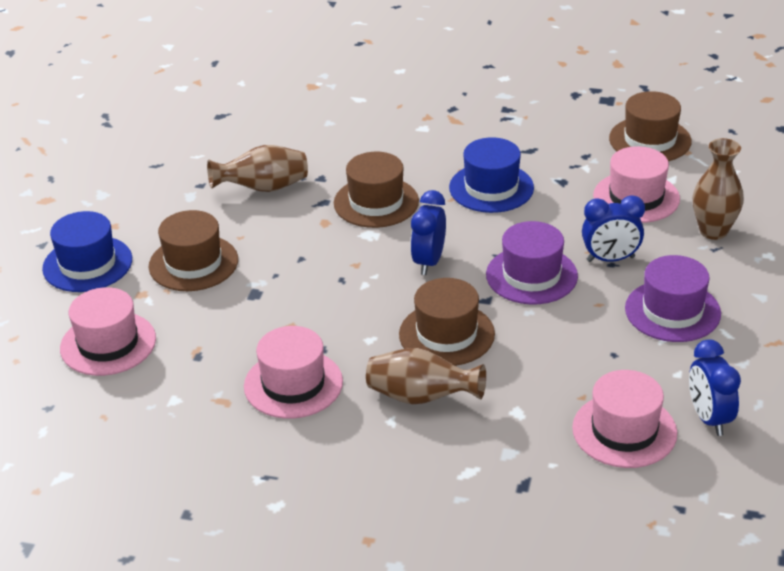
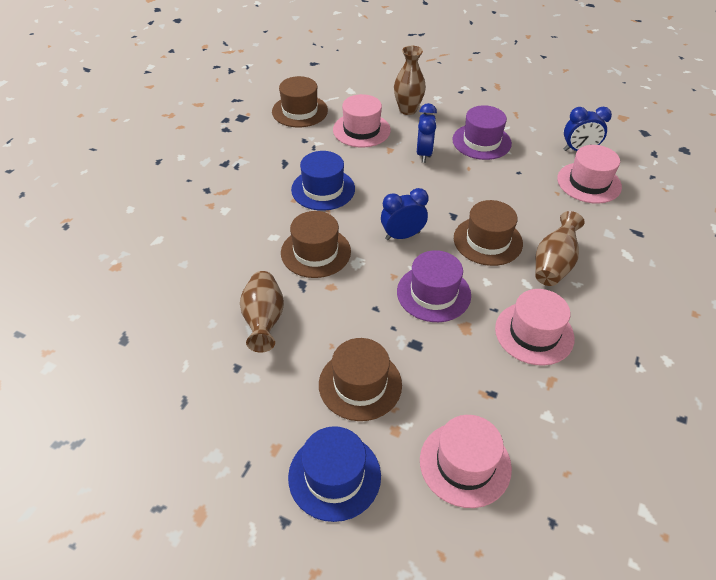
camera: 80 degrees left, 10 degrees up
(429, 262) = (402, 236): blue clock -> blue clock turned 135 degrees clockwise
(531, 275) = (432, 190): purple hat -> purple hat (433, 293)

